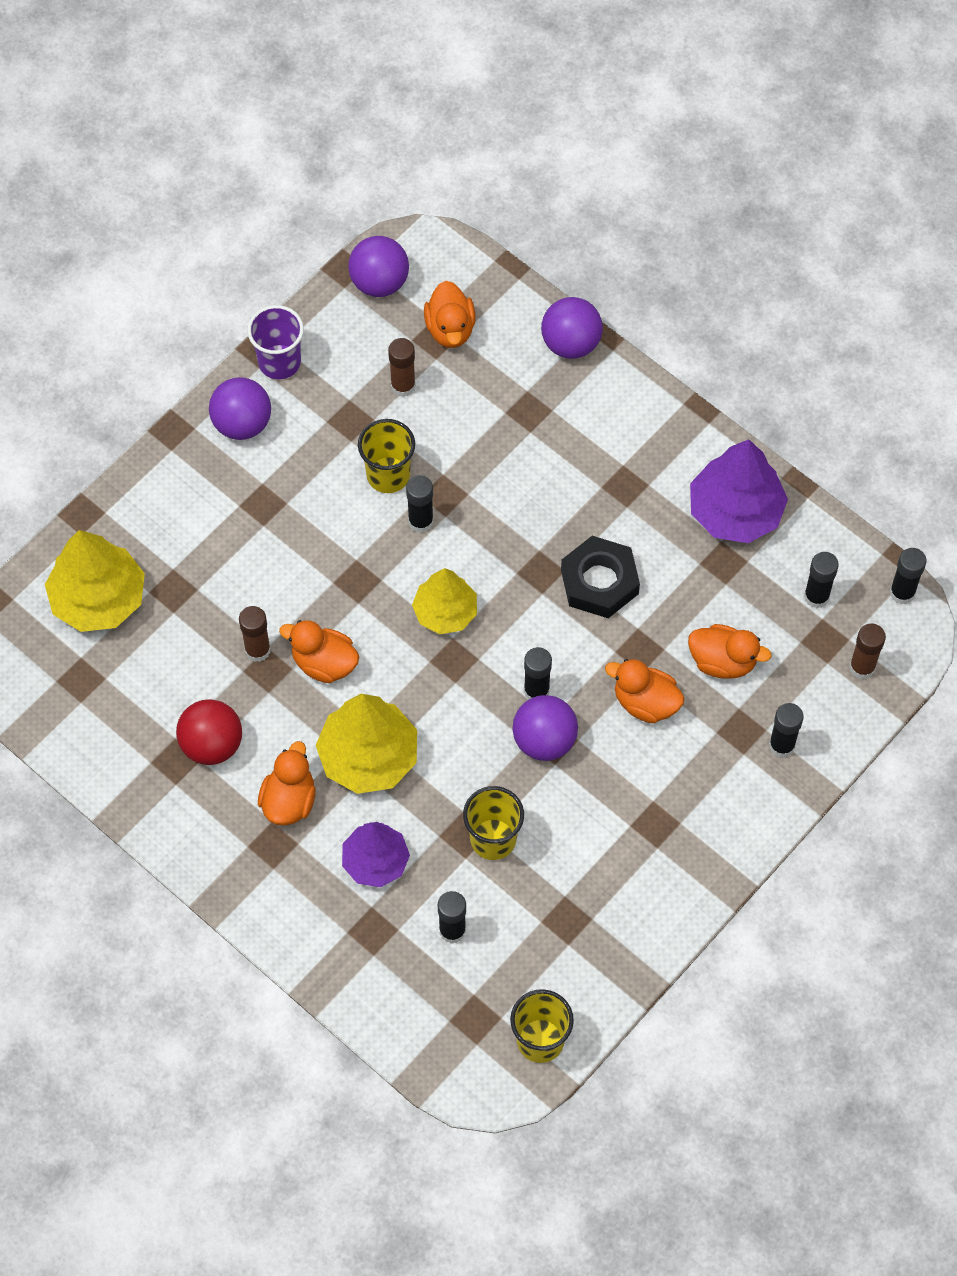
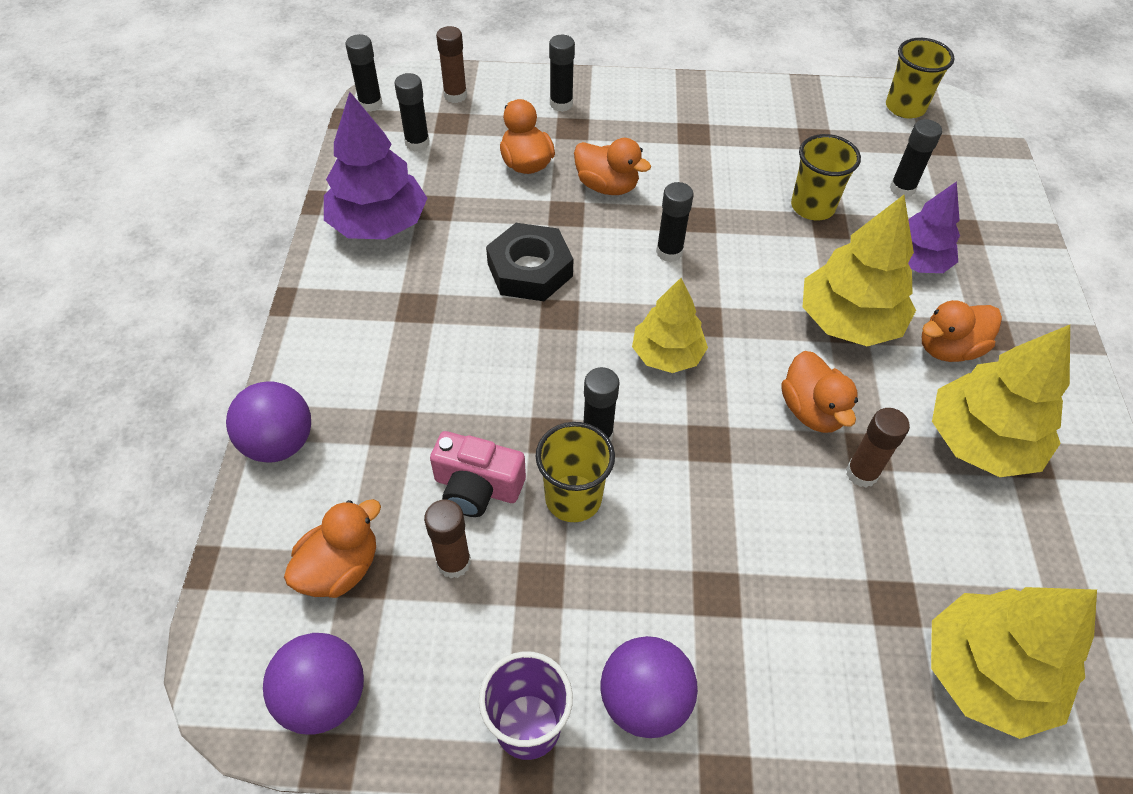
camera: 130 degrees left, 10 degrees down
(212, 744) = (980, 441): red ball -> yellow tree
(442, 429) = (477, 487): none -> pink camera
(544, 740) = (703, 223): purple ball -> none
(645, 702) = (607, 186): orange duck -> orange duck turned 45 degrees counterclockwise

